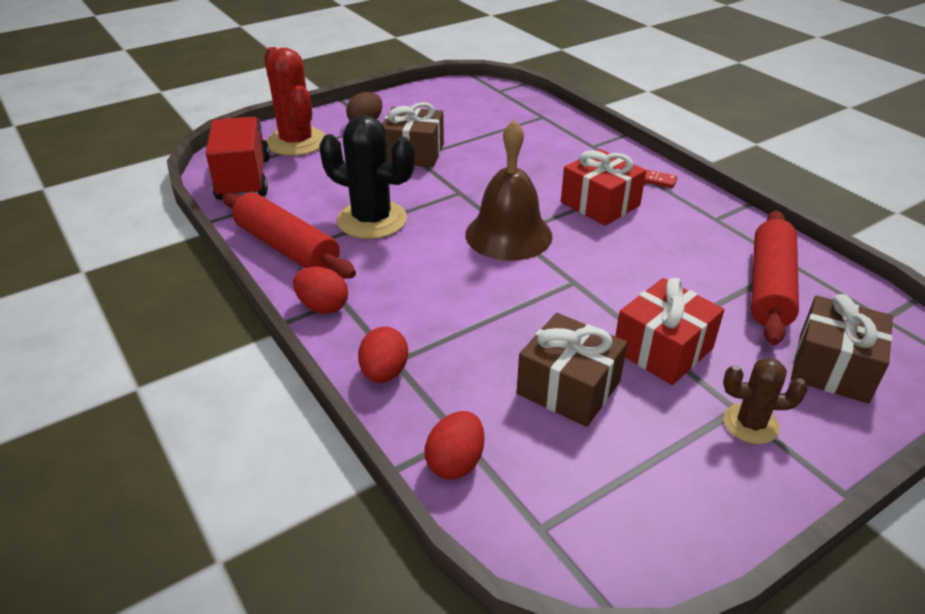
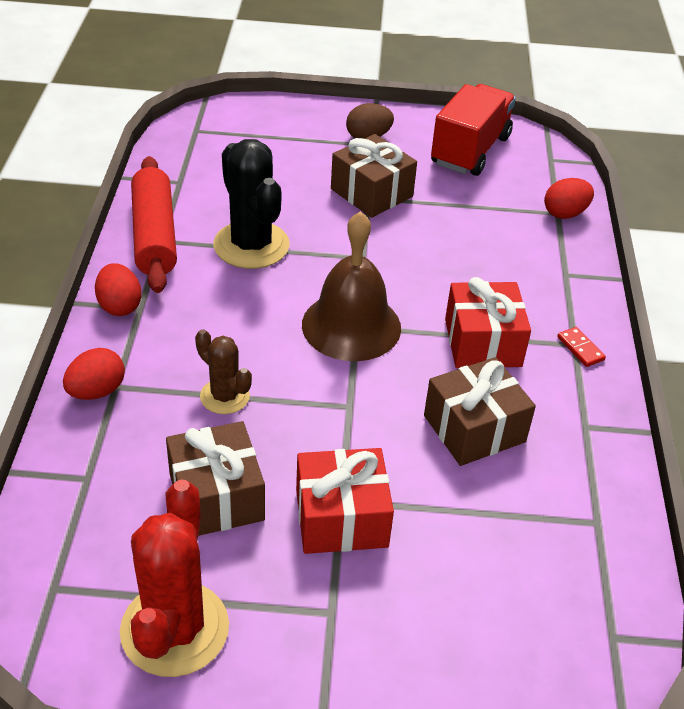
camera: 35 degrees right, 5 degrees up
(244, 179) = (196, 148): red truck -> red truck (470, 150)
(296, 142) = (282, 130): red cactus -> red cactus (174, 629)
(455, 462) = (59, 496): red egg -> red egg (565, 213)
(750, 424) = (324, 633): brown cactus -> brown cactus (224, 396)
(769, 287) = (534, 528): red rolling pin -> none
(833, 367) = (478, 642): brown gift -> brown gift (474, 429)

